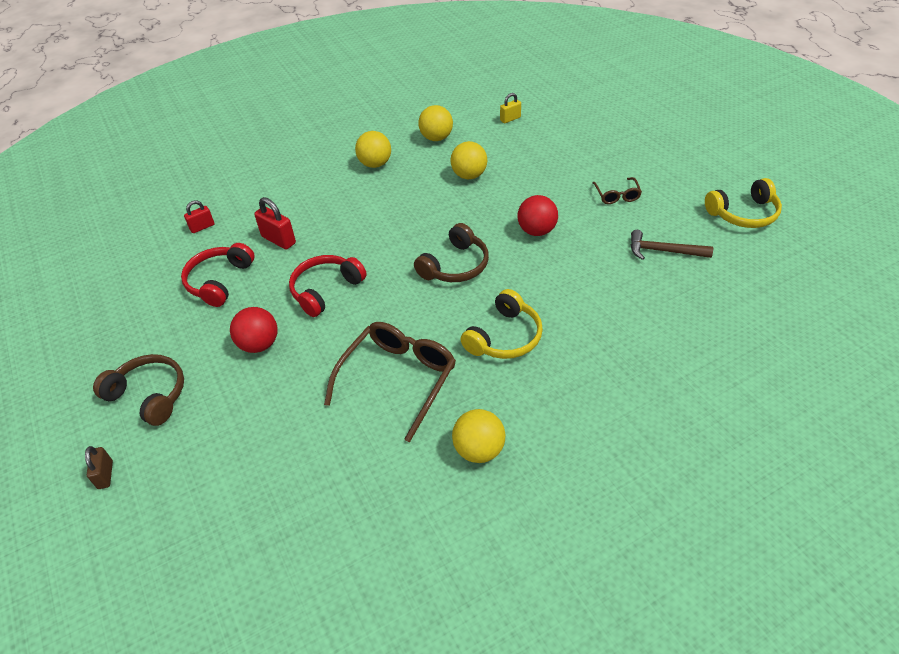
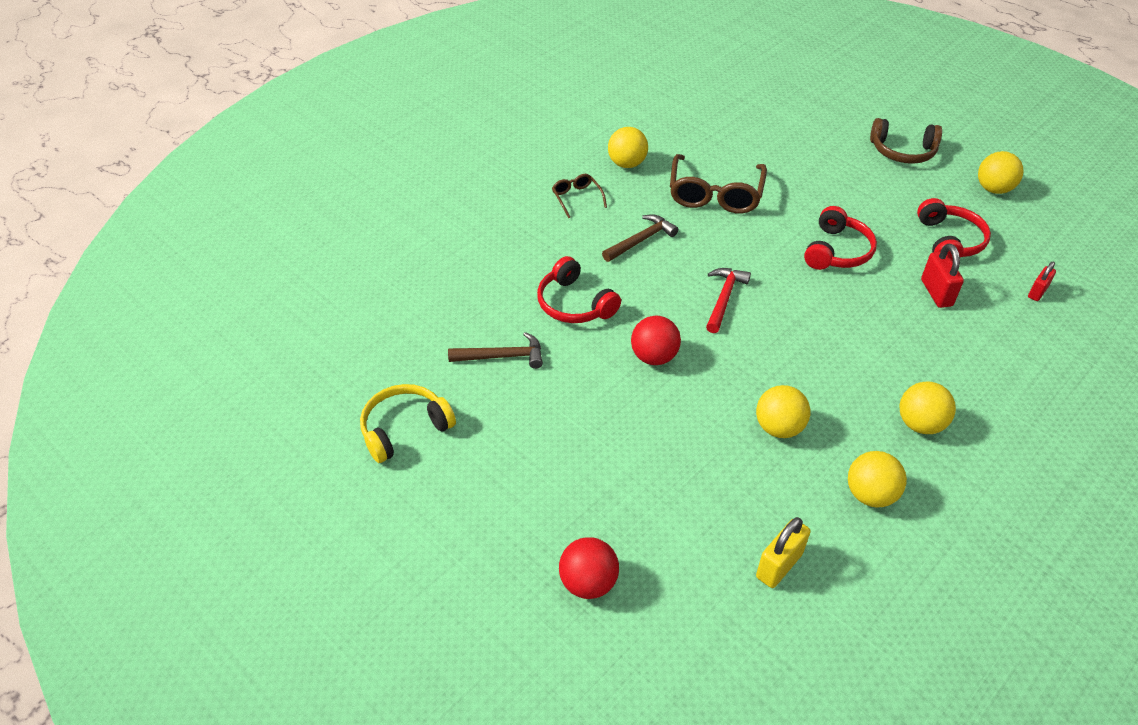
camera: 160 degrees right, 0 degrees up
(105, 475) = (877, 109): brown padlock -> none
(117, 326) = (993, 189): none -> yellow ball
(259, 344) = (853, 197): red ball -> red ball (588, 583)
(278, 240) = (936, 293): red padlock -> red padlock turned 60 degrees clockwise
(455, 265) = (724, 298): brown headphones -> red hammer
(504, 337) = (641, 240): yellow headphones -> brown hammer
(510, 119) = (779, 565): yellow padlock -> yellow padlock, size x1.54
(591, 284) = (574, 304): none -> red headphones
(617, 195) = (569, 429): brown glasses -> brown glasses (577, 198)

